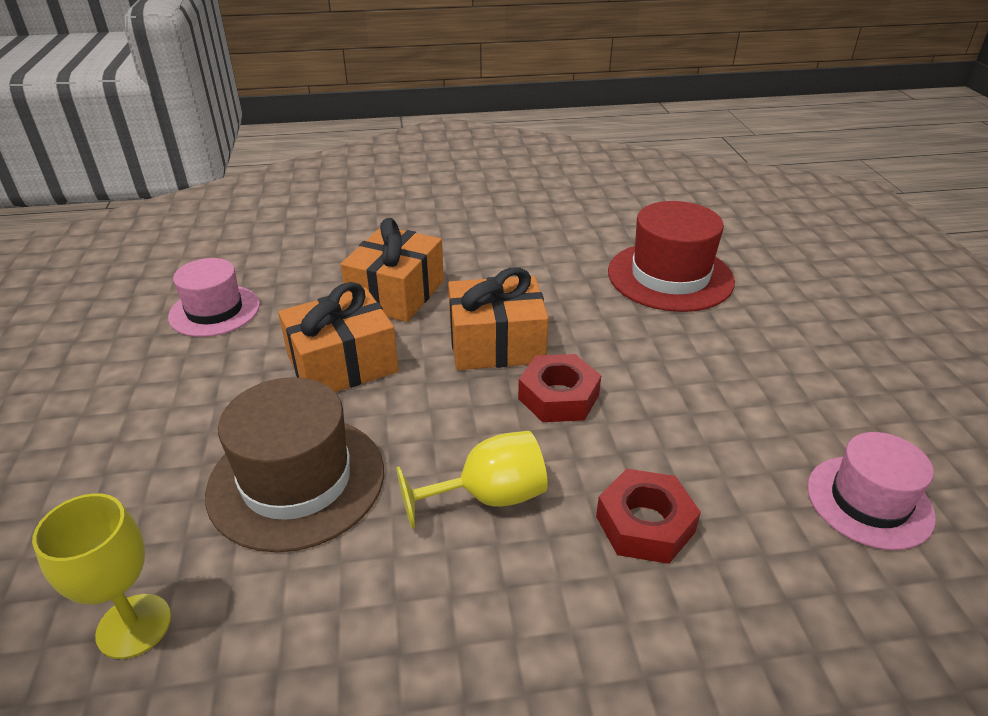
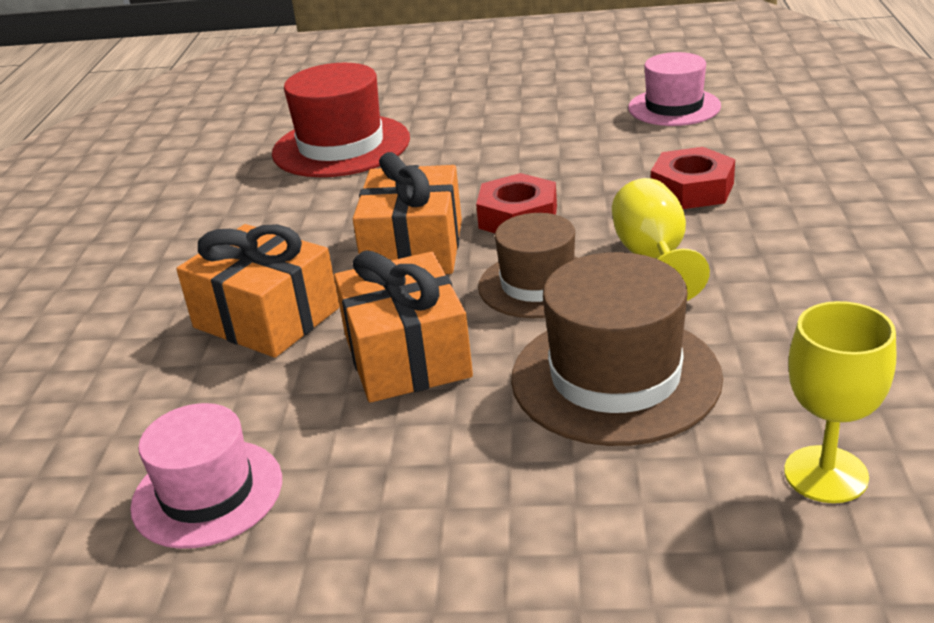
camera: 75 degrees left, 5 degrees down
(440, 421) = (538, 284): none -> brown hat

